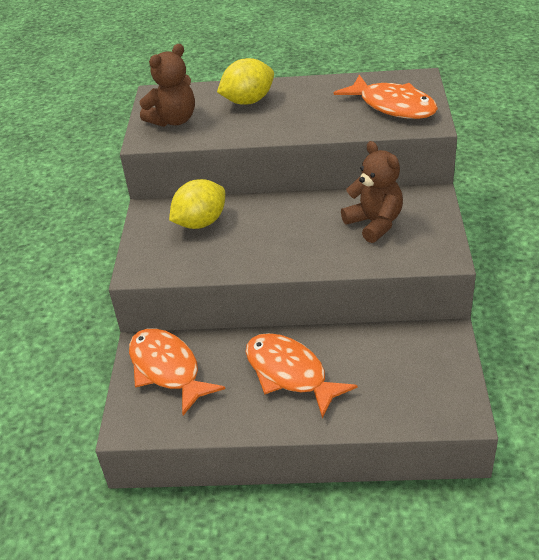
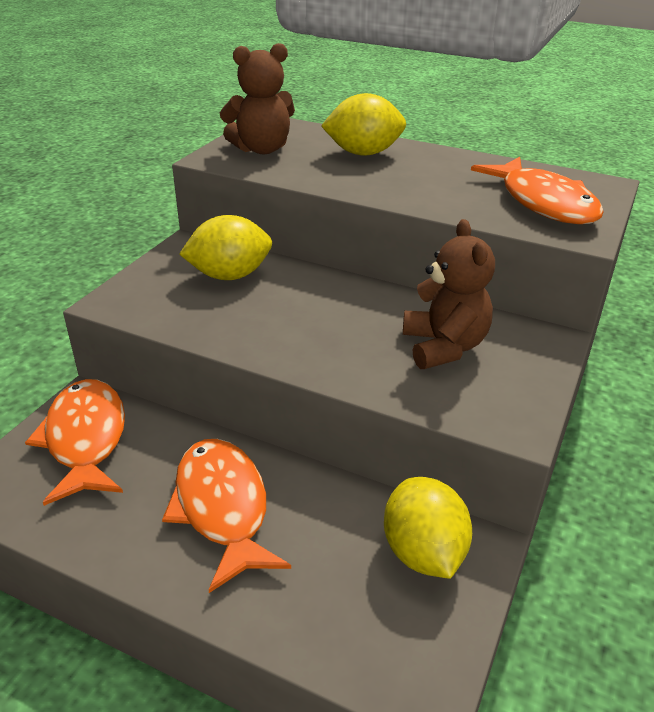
camera: 20 degrees right, 5 degrees down
(420, 350) = (423, 552): none -> yellow lemon

